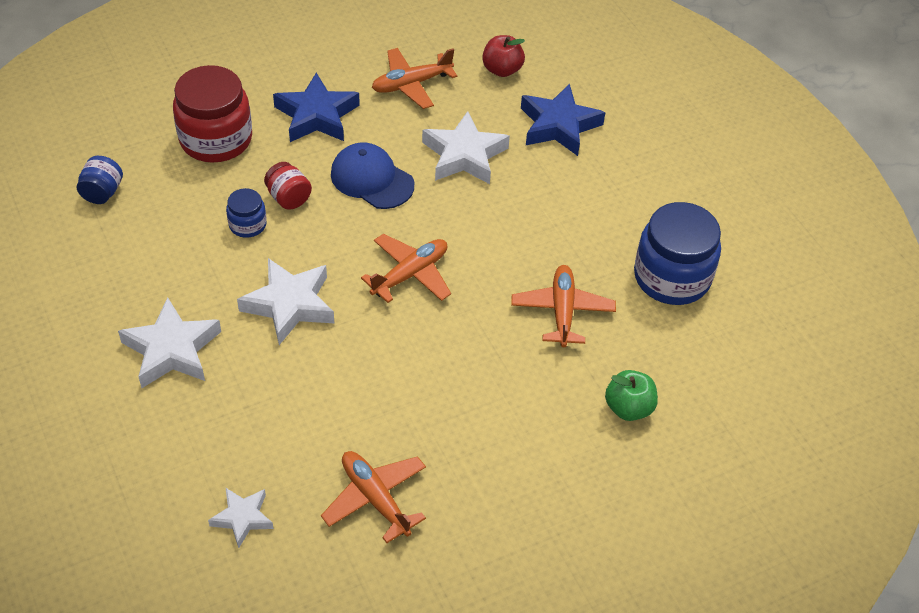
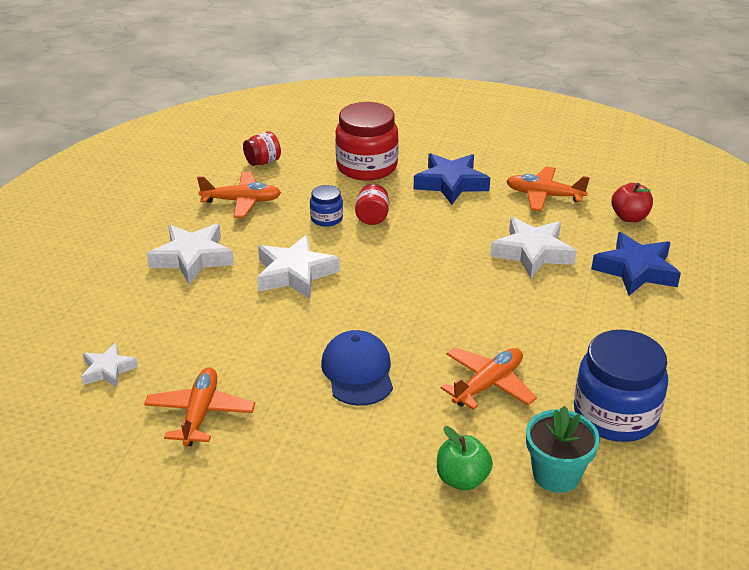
camera: 45 degrees right, 15 degrees down
(102, 192) = (263, 162): blue jar -> red jar
(372, 179) = (443, 234): blue cap -> blue cap (358, 372)
(410, 274) = (399, 300): orange plane -> orange plane (241, 201)
(683, 357) = (556, 474): none -> turquoise flower pot

